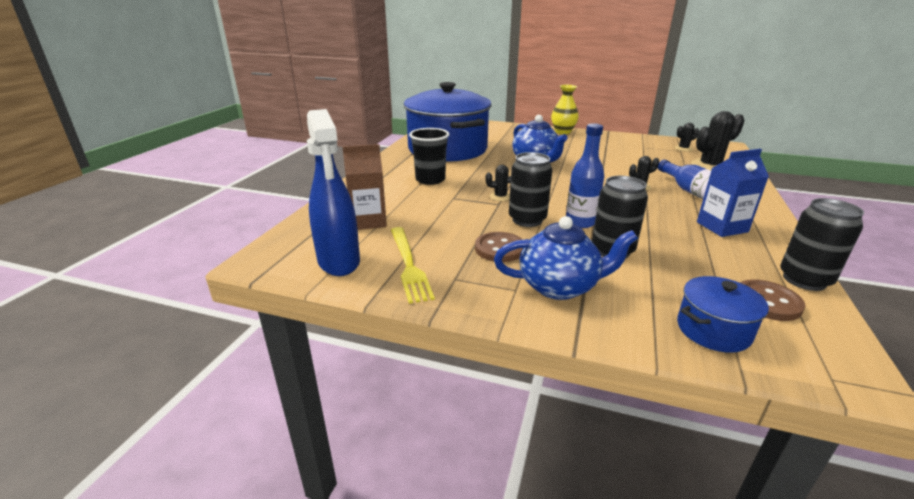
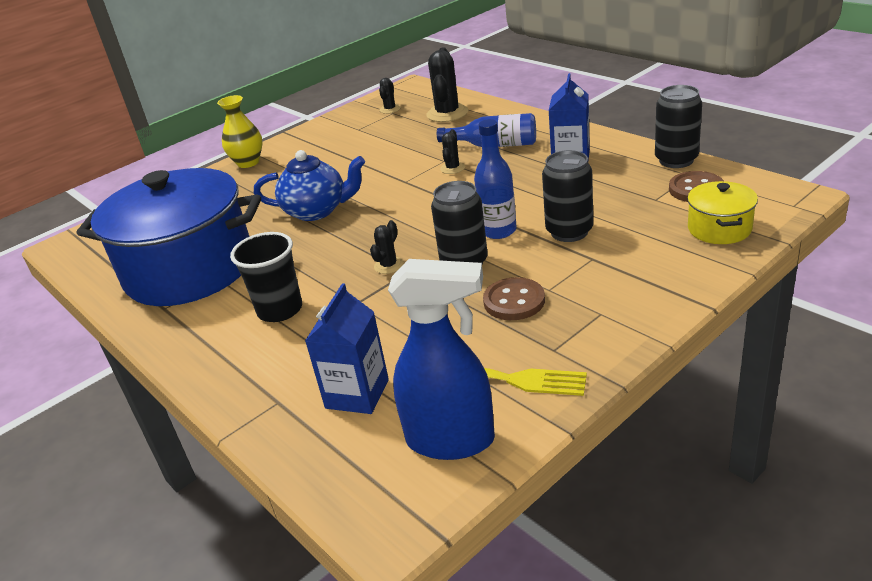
camera: 55 degrees left, 5 degrees up
(368, 221) = (357, 394): brown carton -> blue carton
(559, 286) = (612, 284): blue teapot -> none
(713, 330) = (719, 229): blue pot -> yellow pot

